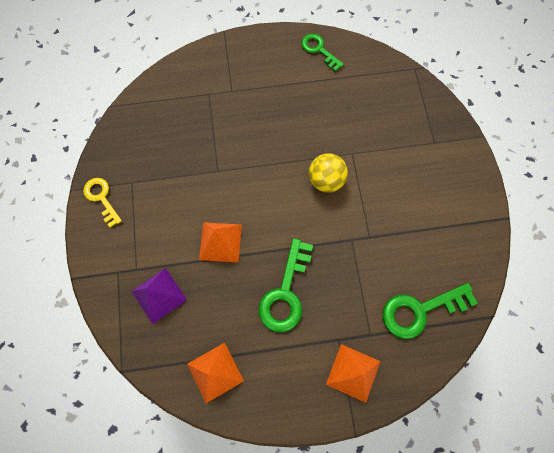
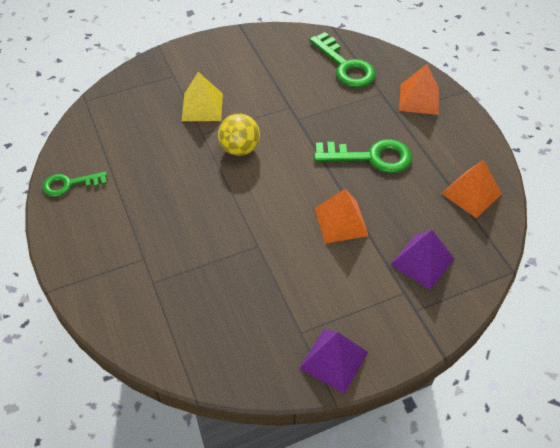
camera: 105 degrees left, 20 degrees down
(102, 198) = (333, 360): yellow key -> purple pyramid
(319, 50) = (69, 184): green key -> green key turned 45 degrees clockwise
(386, 159) = (202, 107): none -> yellow pyramid

